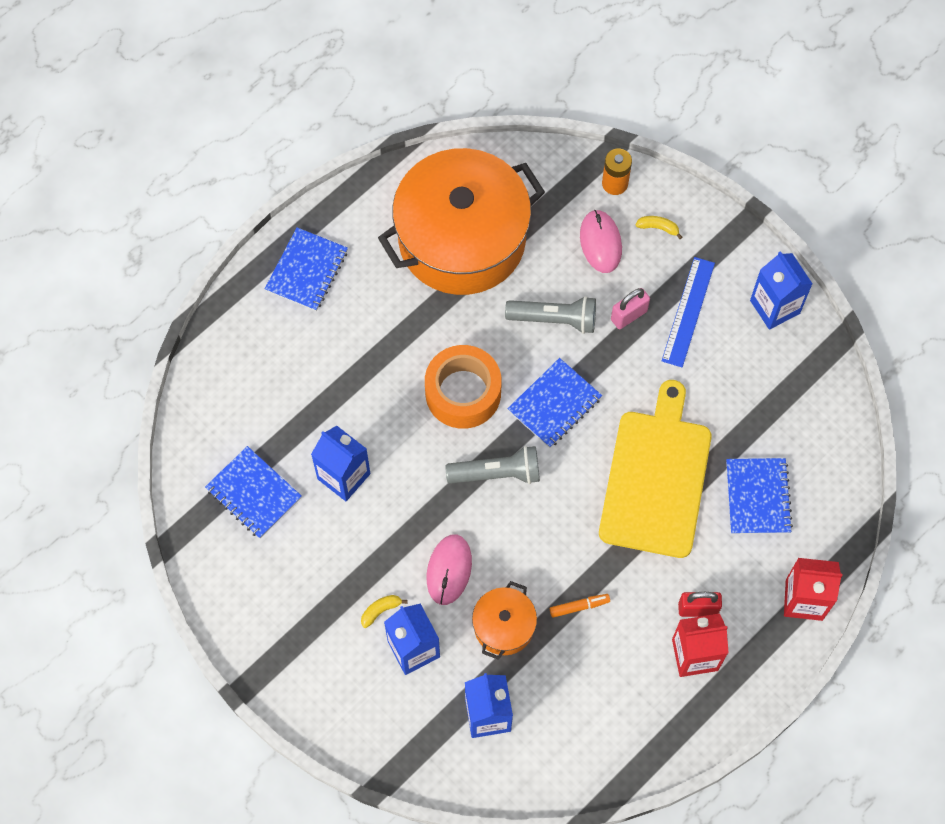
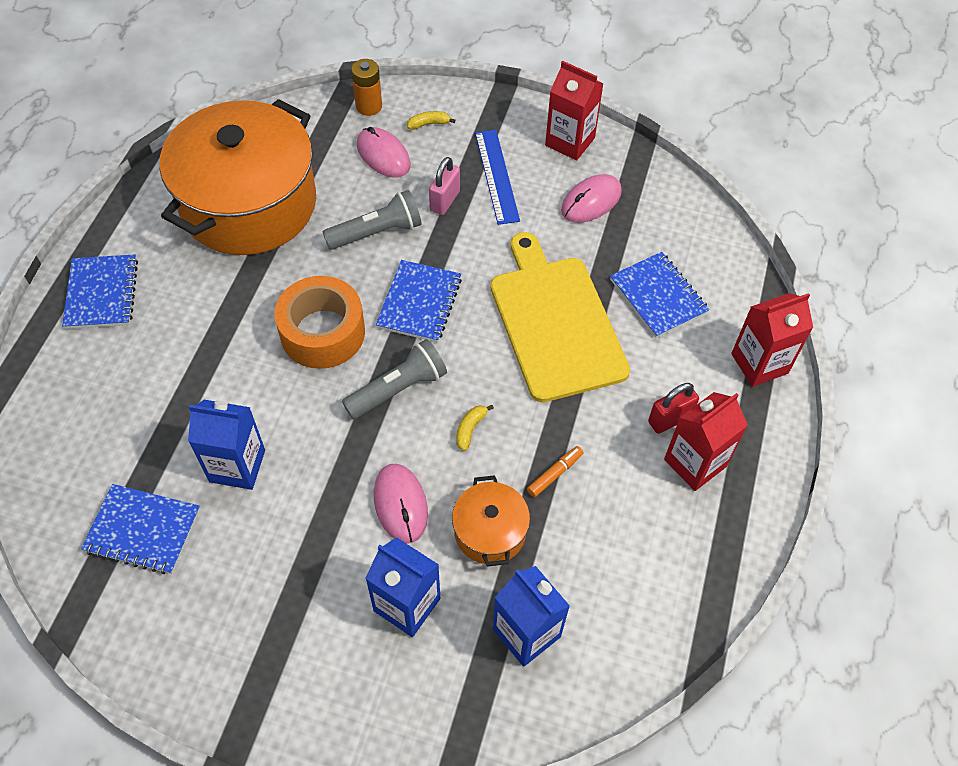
camera: 30 degrees left, 10 degrees down
(380, 610) = (348, 582): yellow banana -> yellow banana (470, 429)
(756, 377) = (591, 201): none -> pink mouse
(774, 307) = (570, 142): blue carton -> red carton

